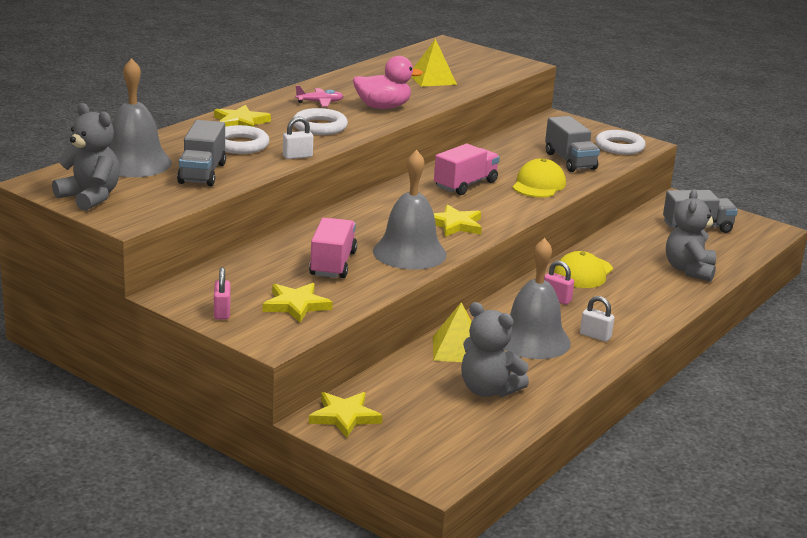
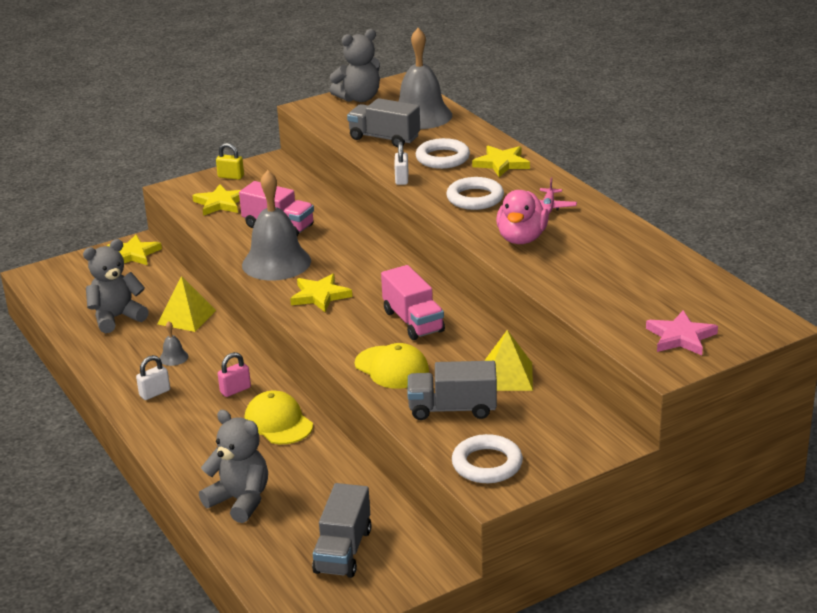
camera: 115 degrees right, 5 degrees up
(222, 312) = (231, 176): pink padlock -> yellow padlock
(432, 79) = (614, 285): yellow pyramid -> yellow pyramid (507, 376)
(485, 62) = (680, 337): none -> pink star
(532, 340) = (173, 357): grey bell -> grey bell, size x0.41

